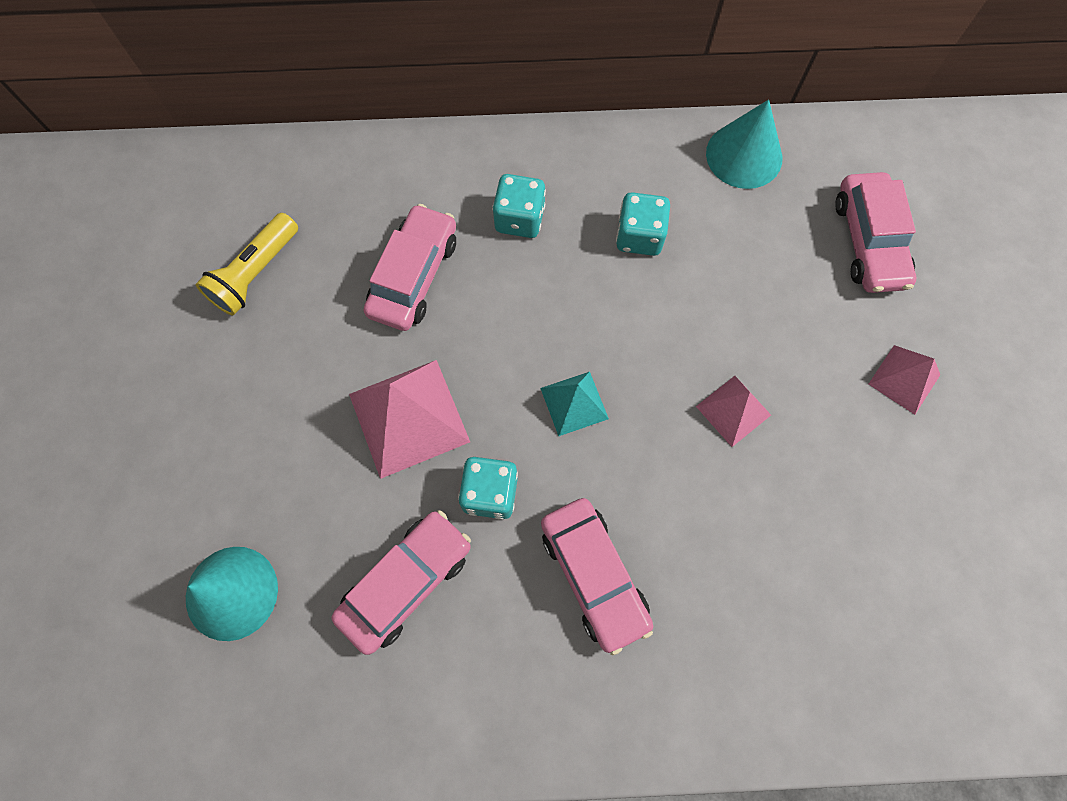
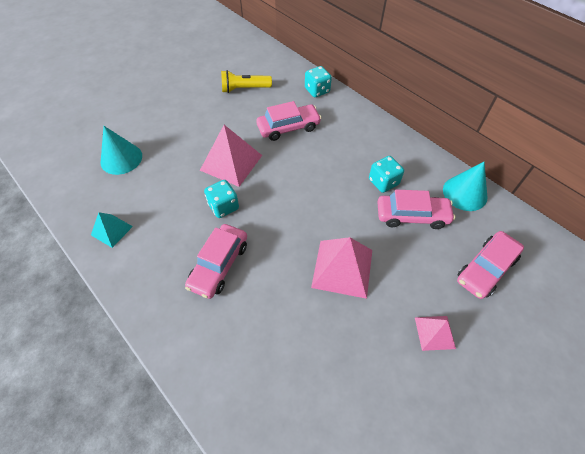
camera: 50 degrees right, 15 degrees down
(406, 582) = (164, 204): pink car -> pink car (412, 216)
(519, 219) = (346, 141): turquoise dice -> turquoise dice (317, 90)
(574, 403) = (287, 209): turquoise pyramid -> turquoise pyramid (111, 230)
(733, 410) = (342, 268): pink pyramid -> pink pyramid, size x1.76

